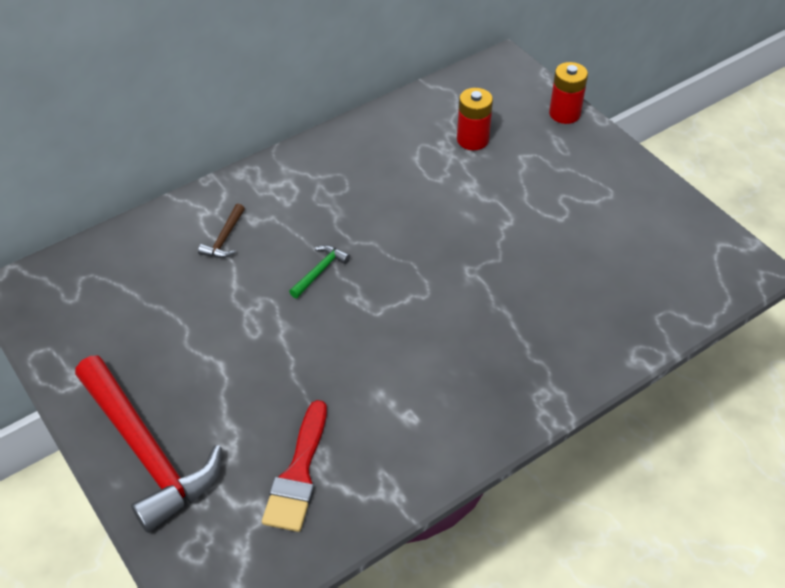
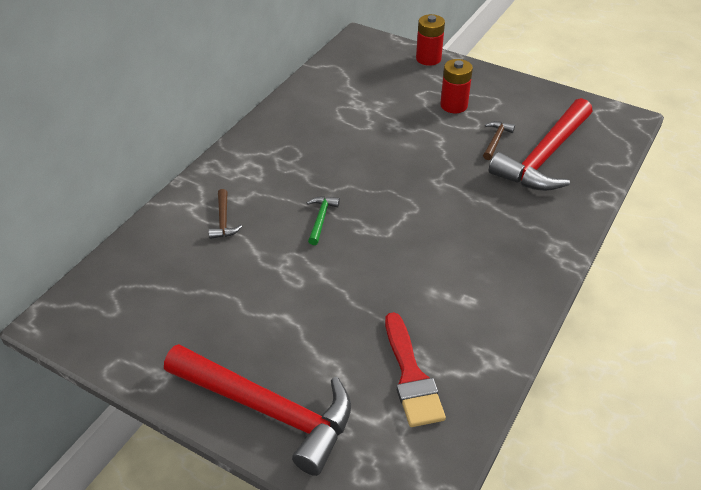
camera: 25 degrees left, 5 degrees down
(472, 140) = (374, 93): red battery -> red battery (454, 105)
(571, 242) = (496, 140): none -> brown hammer
(612, 282) = (544, 157): none -> red hammer

